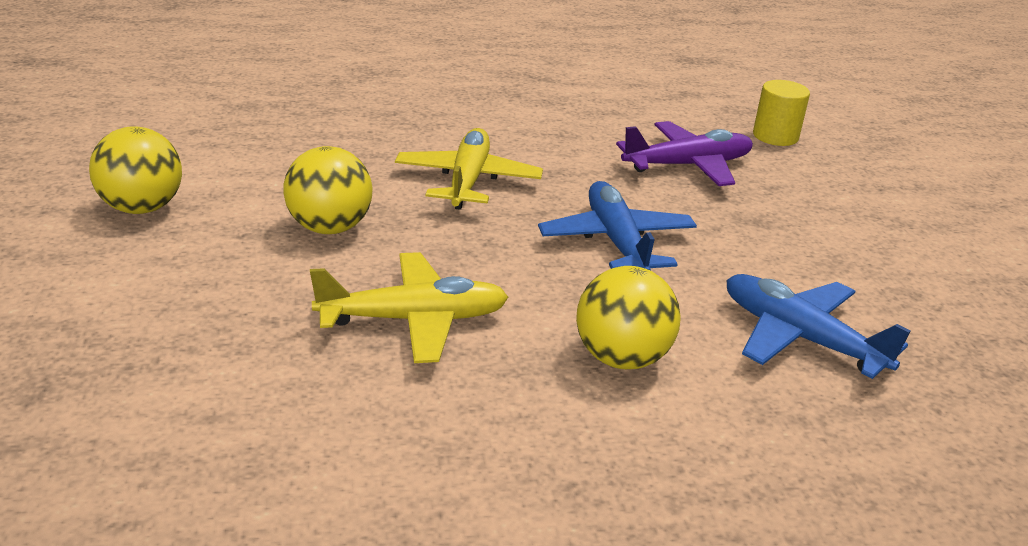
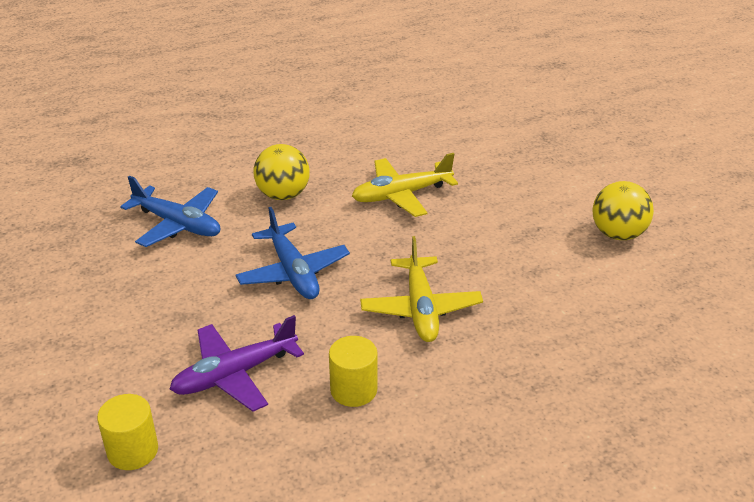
camera: 170 degrees right, 5 degrees up
(329, 228) = (490, 243): yellow ball -> none
(568, 137) = (353, 390): none -> yellow cylinder

